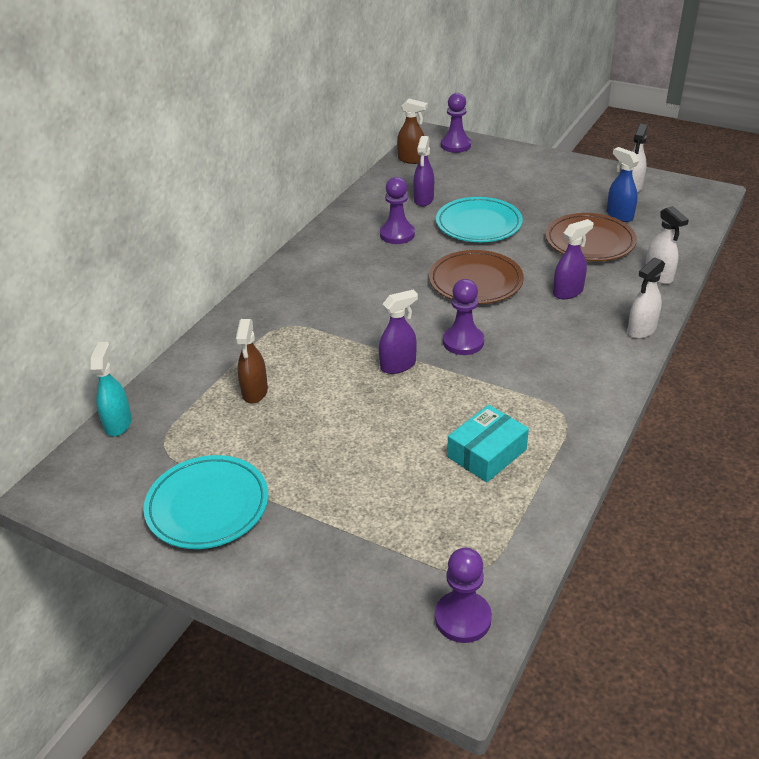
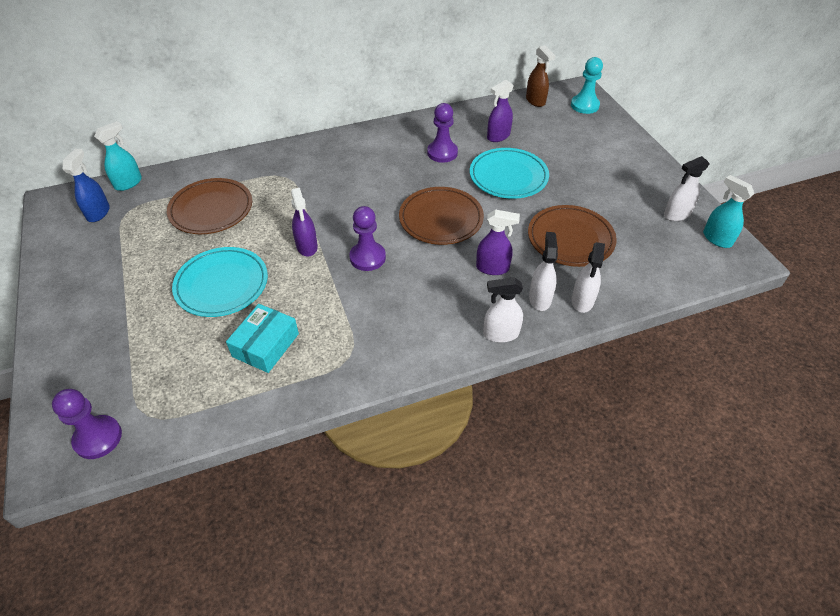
camera: 40 degrees right, 10 degrees up
(207, 506) = (95, 263): turquoise plate -> turquoise plate (222, 285)
(255, 392) = (211, 209): brown spray bottle -> brown plate
(398, 365) = (307, 246): purple spray bottle -> purple spray bottle turned 60 degrees clockwise
(455, 145) = (584, 105): purple pawn -> turquoise pawn
(487, 453) = (266, 345): turquoise box -> turquoise box turned 60 degrees counterclockwise
(619, 215) = (629, 231): blue spray bottle -> blue spray bottle (98, 213)
(630, 291) = (540, 298): none -> white spray bottle
(678, 190) = (717, 239): none -> turquoise spray bottle

